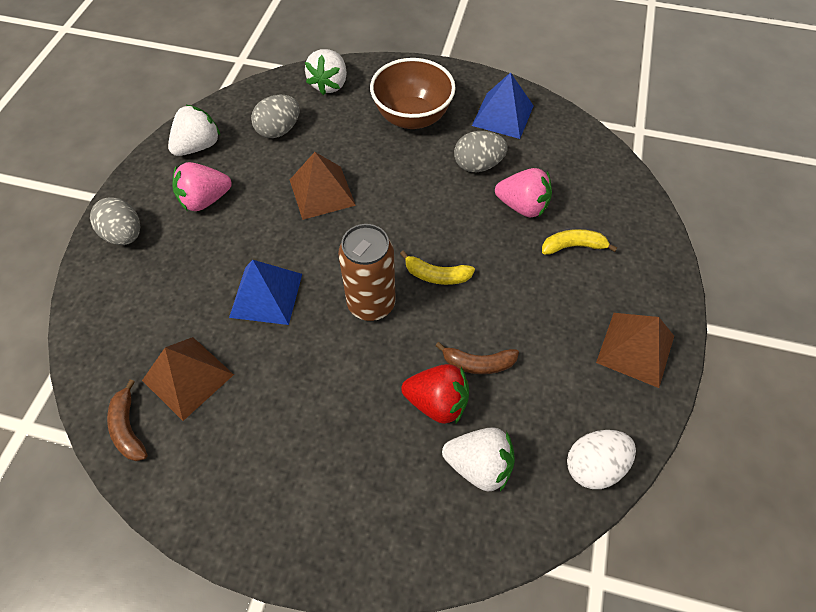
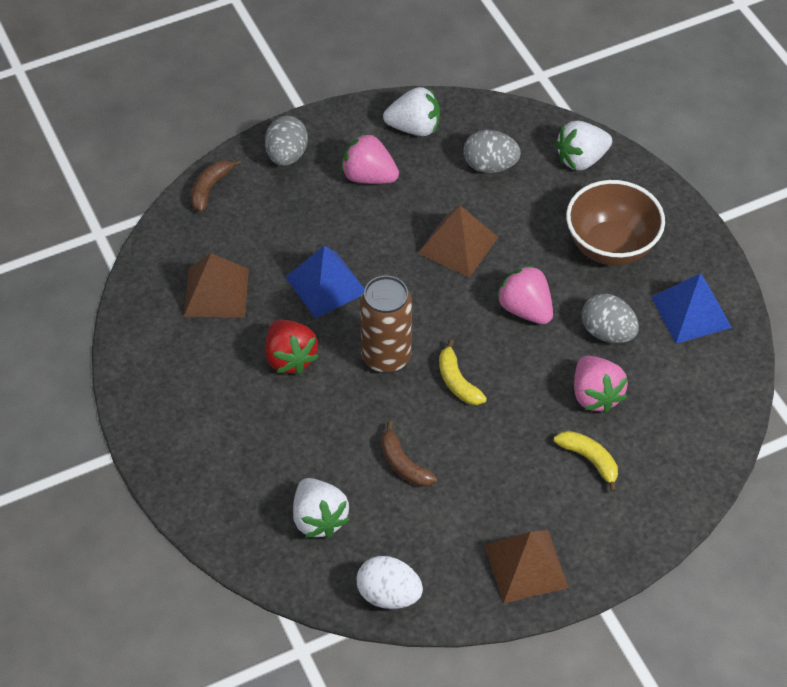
camera: 50 degrees right, 5 degrees down
(128, 428) = (150, 290): brown banana -> brown banana (210, 188)
(415, 194) = (525, 309): none -> pink strawberry
(437, 402) = (344, 459): red strawberry -> red strawberry (290, 358)

